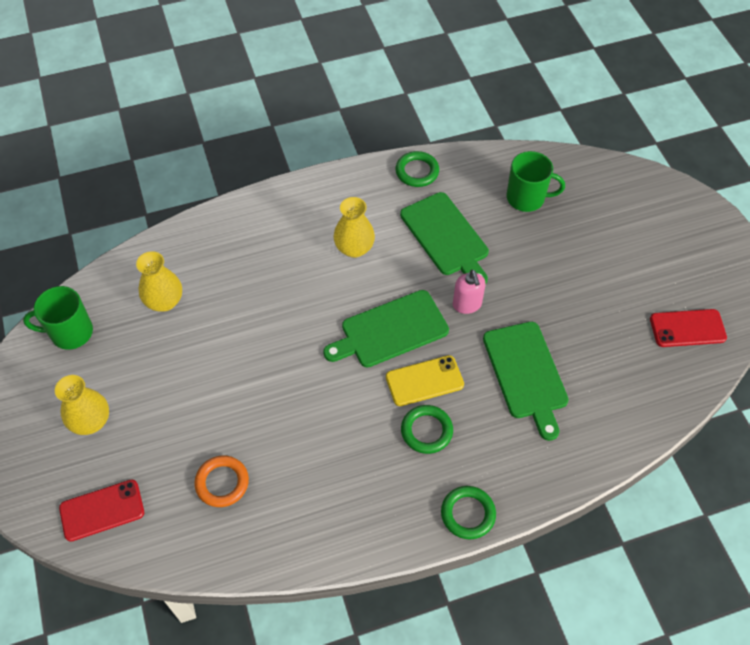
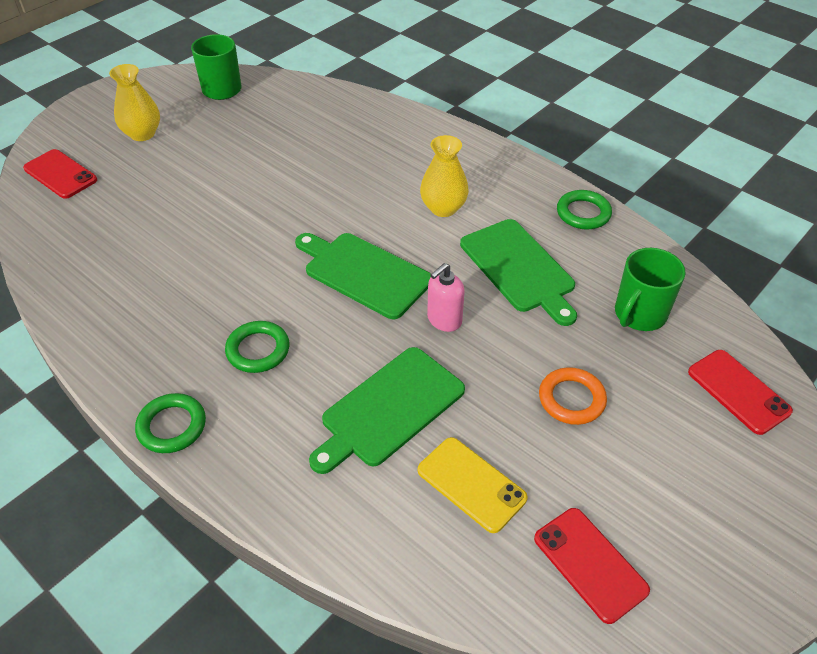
camera: 60 degrees right, 10 degrees down
(164, 301) = (287, 121): yellow vase -> none
(222, 483) = (120, 230): orange ring -> orange ring (571, 399)
(424, 381) = (319, 324): yellow phone -> yellow phone (471, 484)
(446, 237) = (519, 268): green cutting board -> green cutting board turned 60 degrees counterclockwise
(527, 198) = (639, 314): green mug -> green mug turned 60 degrees clockwise
(612, 189) = (738, 391): none -> red phone

